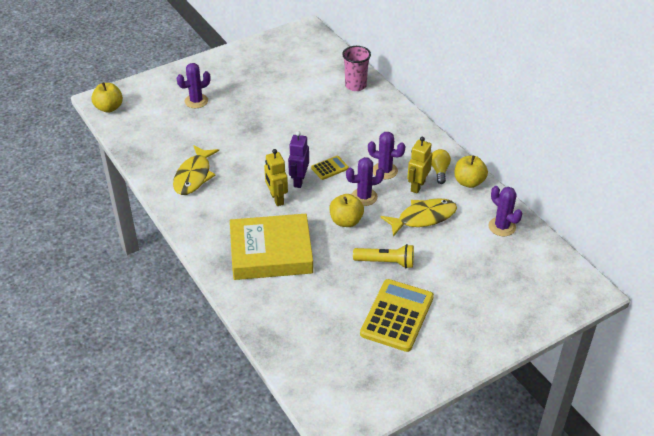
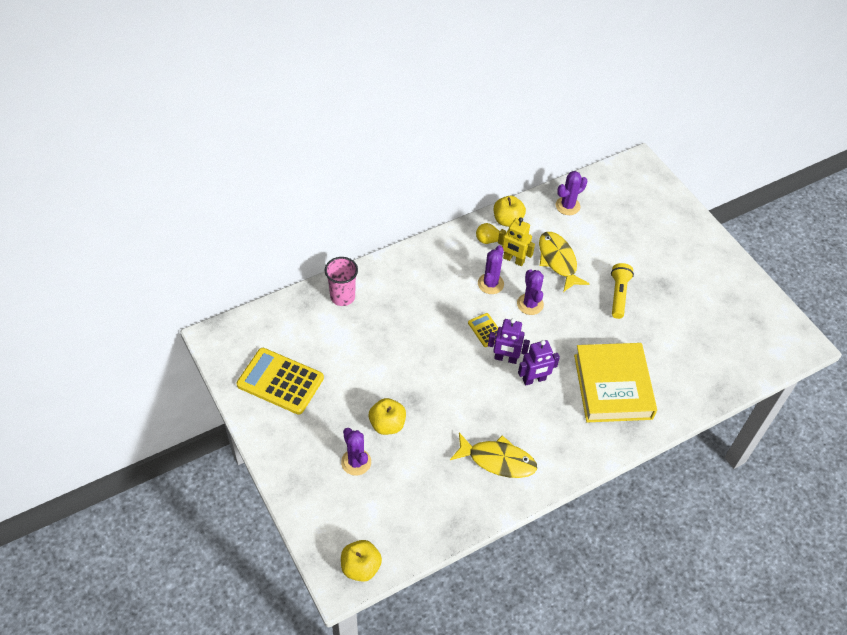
camera: 90 degrees left, 10 degrees up
(276, 199) = (534, 380): yellow robot -> purple robot
(346, 221) = (565, 321): yellow apple -> yellow apple (387, 424)
(397, 315) = (682, 293): yellow calculator -> yellow calculator (280, 381)

